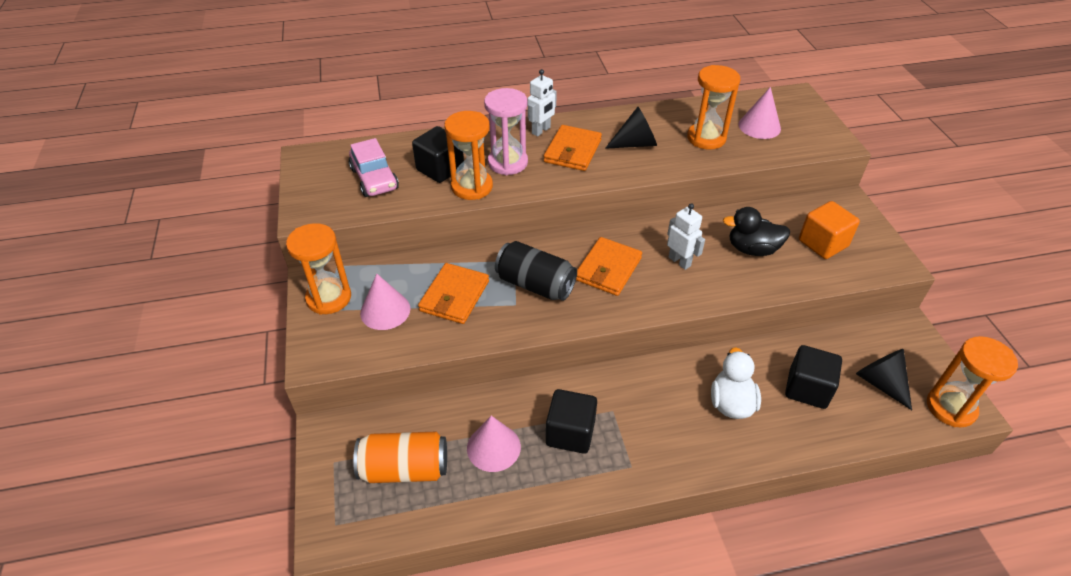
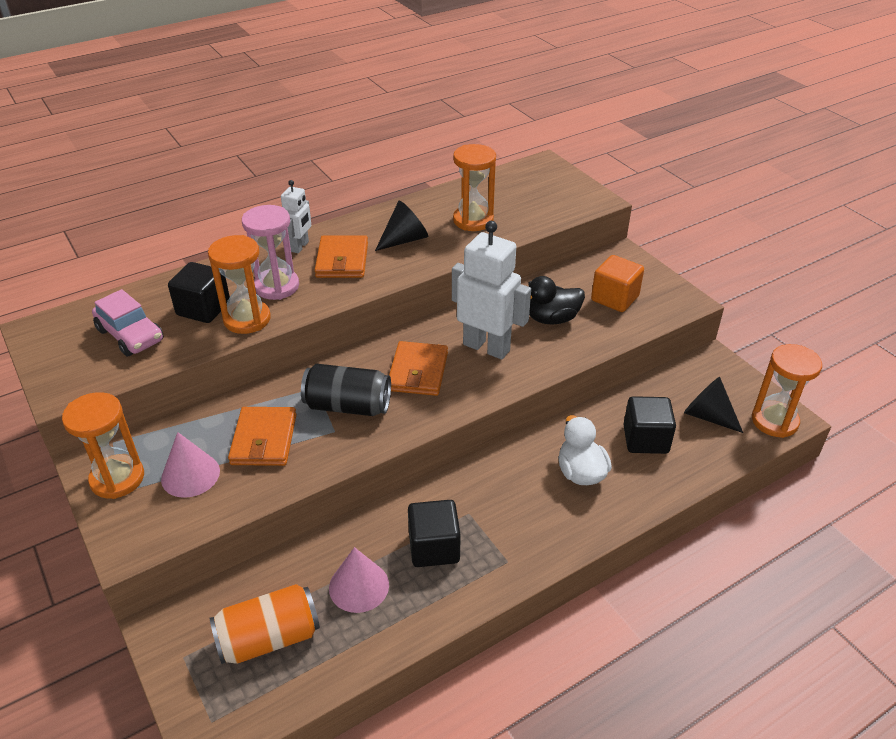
camera: 20 degrees left, 5 degrees down
(679, 261) = (486, 347): white robot -> white robot, size x1.85
(759, 126) = (520, 199): pink cone -> none

